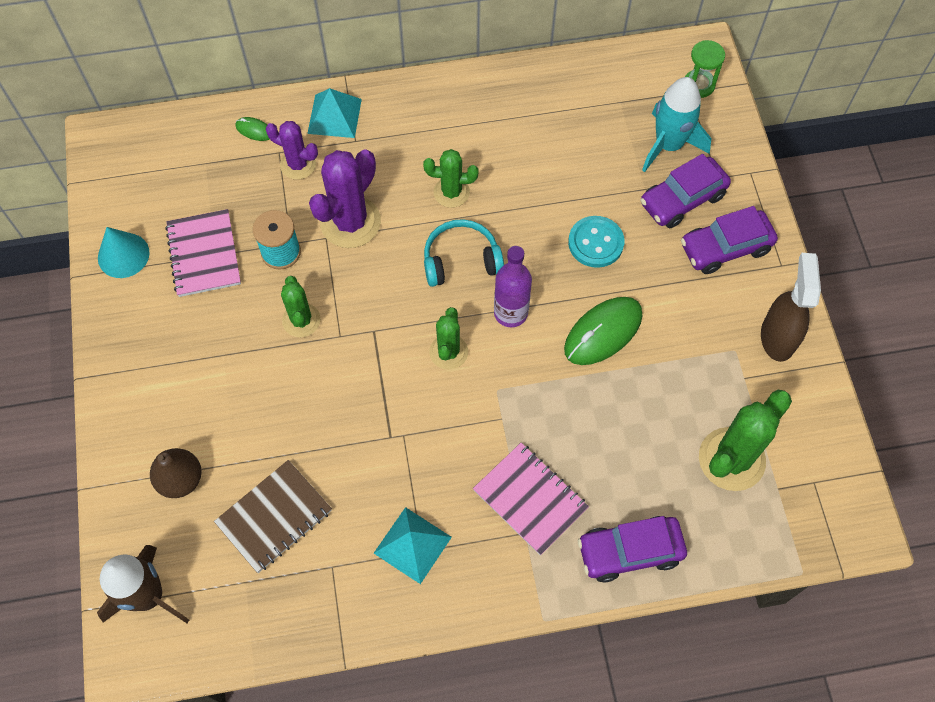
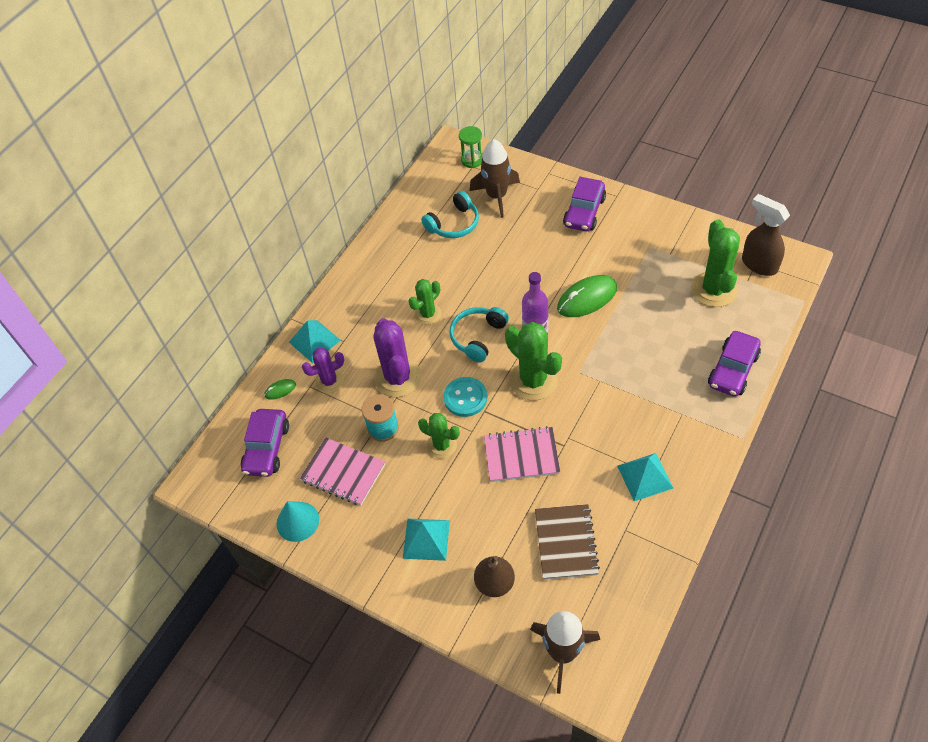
camera: 45 degrees left, 10 degrees down
(185, 382) = (426, 539): none -> turquoise pyramid
(448, 352) = (533, 380): green cactus -> green cactus, size x1.65
(530, 499) = (663, 398): pink notebook -> pink notebook (521, 455)
(592, 131) = (454, 224): none -> turquoise headphones
(595, 243) = (527, 266): turquoise button -> turquoise button (465, 398)
(603, 332) = (587, 298): green mouse -> green mouse turned 60 degrees clockwise
(668, 145) = (497, 196): turquoise rocket -> brown rocket
(682, 199) = (537, 211): purple car -> purple car (267, 448)
(777, 337) = (658, 224): brown spray bottle -> brown spray bottle (758, 264)

